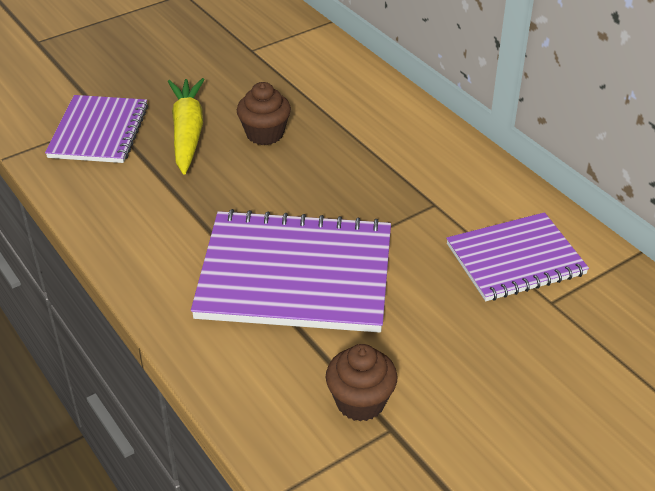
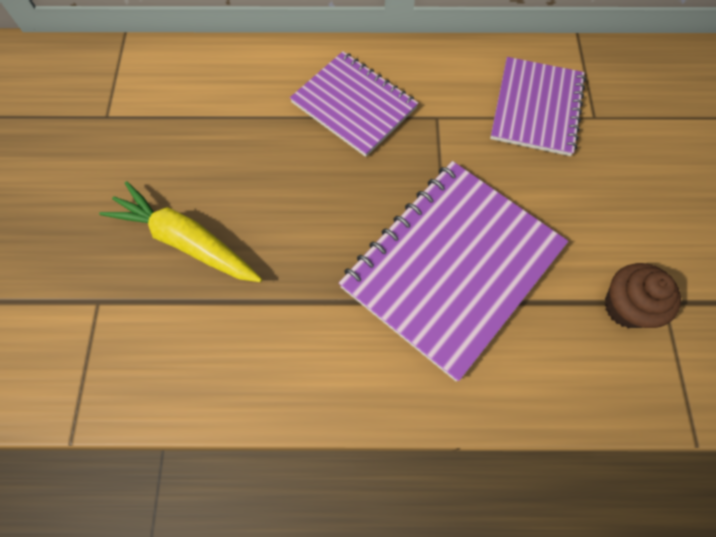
camera: 55 degrees left, 25 degrees up
(98, 131) = (111, 321): purple notebook -> purple notebook (354, 105)
(265, 134) = (244, 180): brown cupcake -> none

